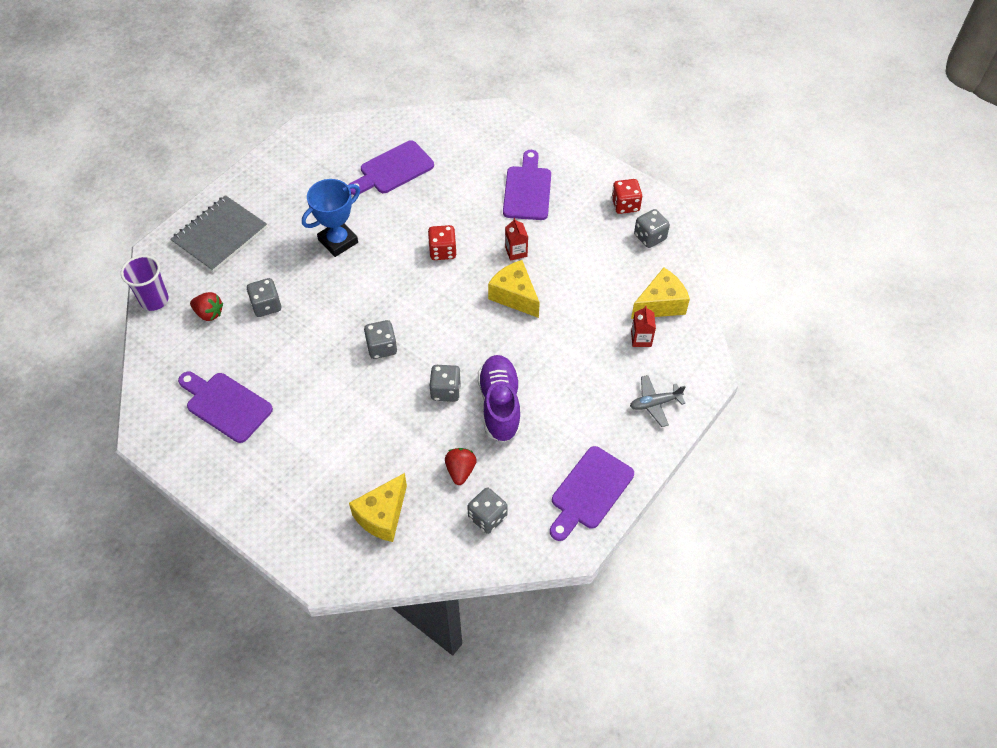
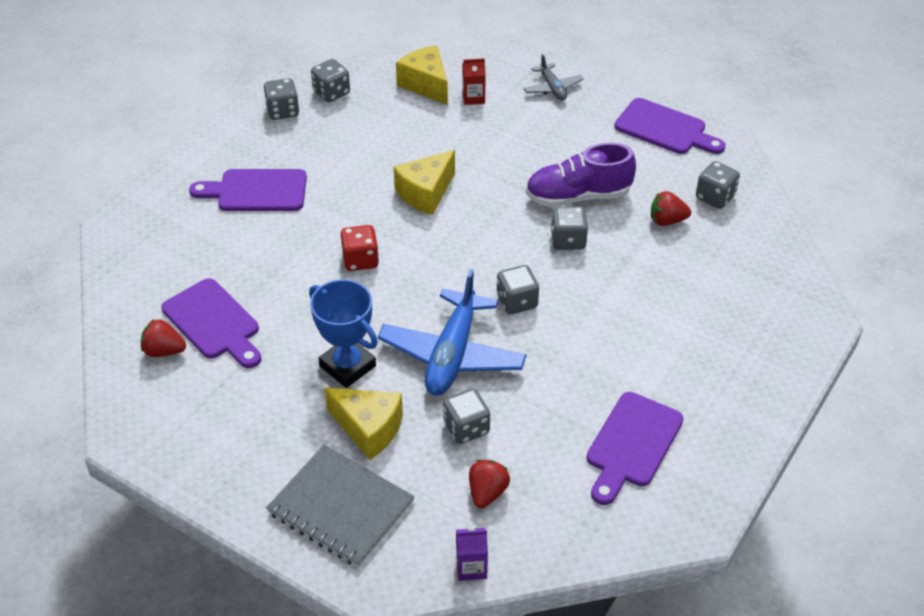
camera: 95 degrees left, 10 degrees down
(154, 300) = (471, 567): purple cup -> purple carton
(336, 302) = (452, 354): none -> blue plane
(372, 145) = (164, 351): none -> red strawberry
(382, 515) = (739, 277): yellow cheese -> yellow cheese (368, 429)
(516, 252) = (358, 195): red carton -> none
(625, 205) = (283, 111): red dice -> grey dice

